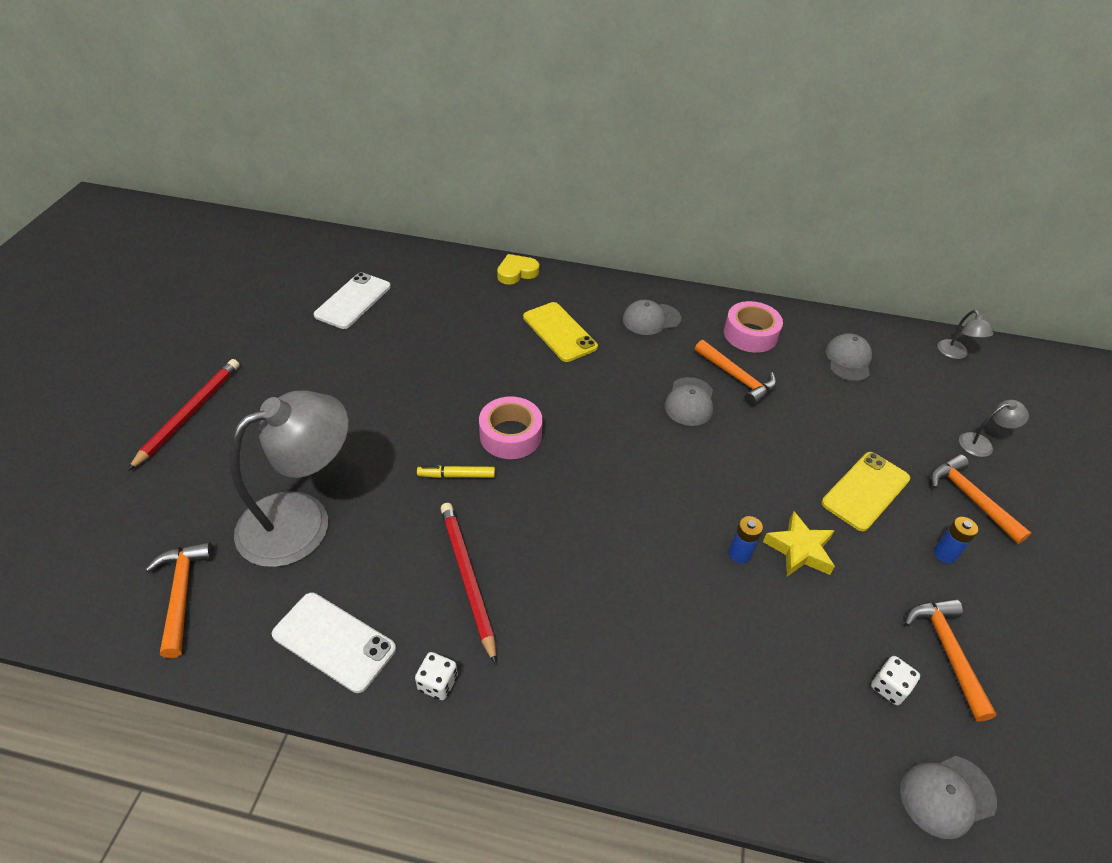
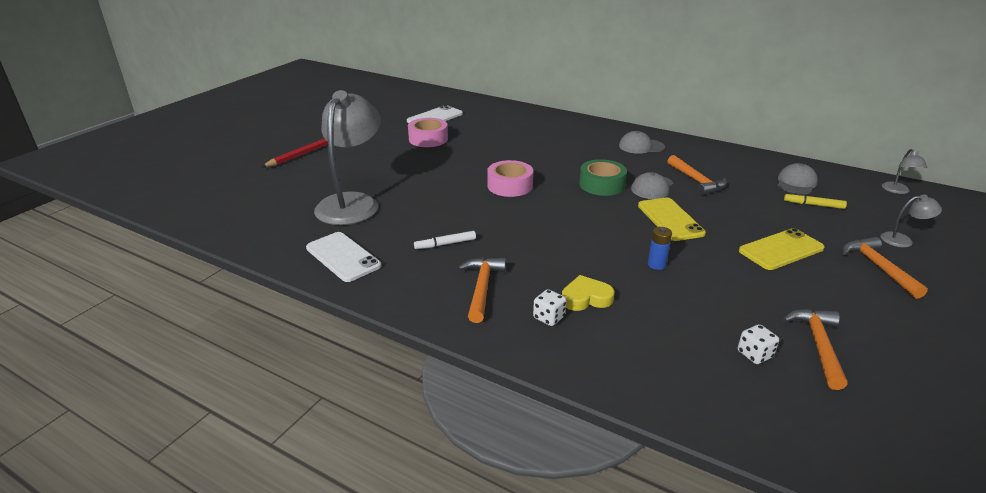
camera: 20 degrees right, 15 degrees down
(182, 593) = (263, 222): orange hammer -> orange hammer (482, 288)
(302, 519) = (352, 203): grey lamp -> grey lamp turned 60 degrees counterclockwise
(438, 683) = (400, 287): white dice -> white dice (549, 317)
(456, 475) = (463, 198): yellow marker -> yellow marker (813, 205)
(467, 578) = (445, 244): red pencil -> white marker
(516, 272) = (552, 116): yellow heart -> yellow heart (586, 298)
(559, 332) = (569, 145): yellow phone -> yellow phone (670, 219)
(627, 409) = (602, 185): none -> green tape
(750, 334) = (717, 161): pink tape -> pink tape (428, 139)
(799, 550) = (708, 270): yellow star -> none
(944, 554) = (840, 293): blue battery -> none
(946, 796) = (782, 424): grey cap -> none

